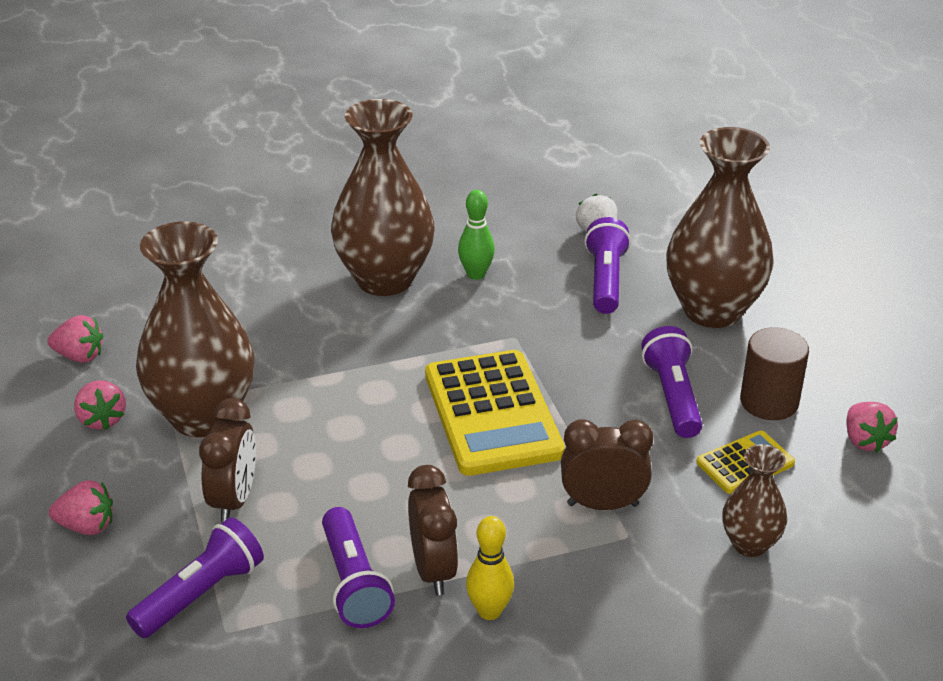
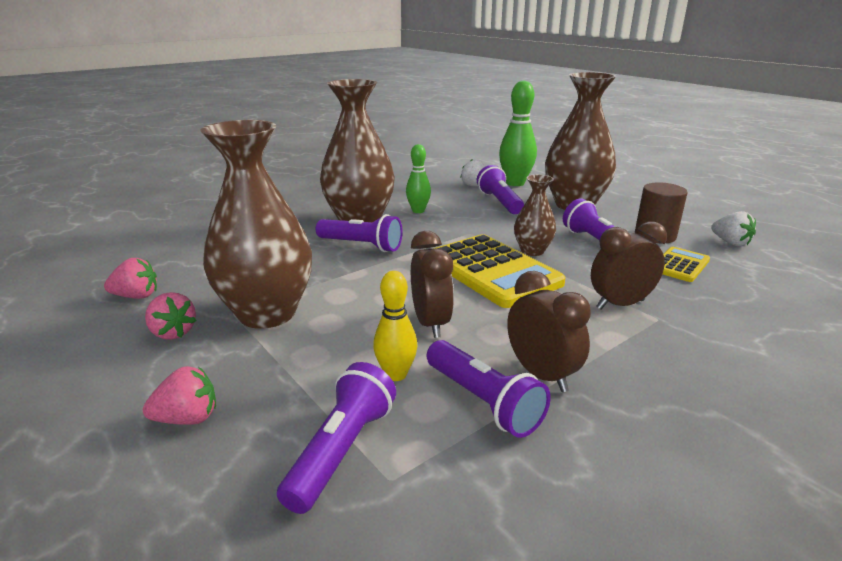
camera: 20 degrees left, 10 degrees down
(233, 500) = (328, 364): brown clock -> brown clock (430, 323)
(361, 329) = (362, 245): none -> purple flashlight
(489, 611) = (616, 393): yellow bowling pin -> yellow bowling pin (396, 374)
(665, 239) = (515, 183): none -> green bowling pin
(749, 544) = (739, 305): brown vase -> brown vase (532, 251)
(865, 441) = (730, 242): pink strawberry -> white strawberry

